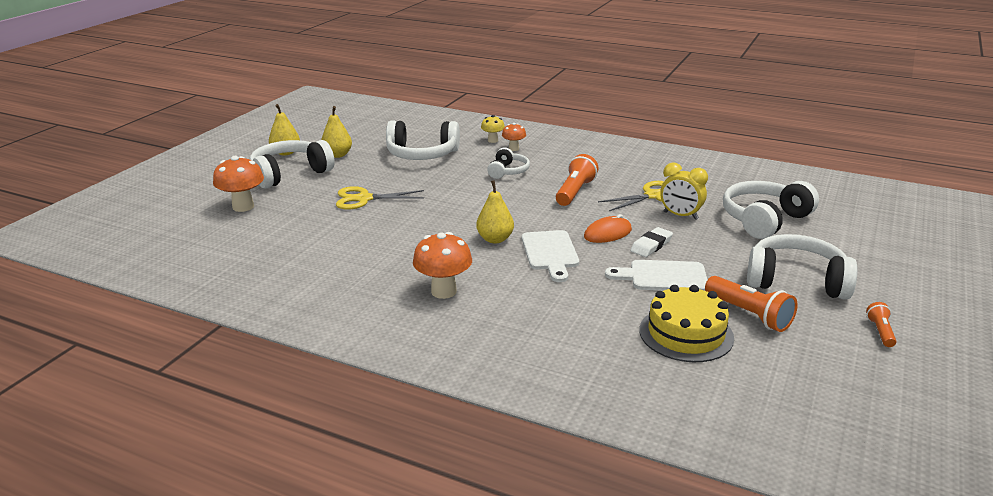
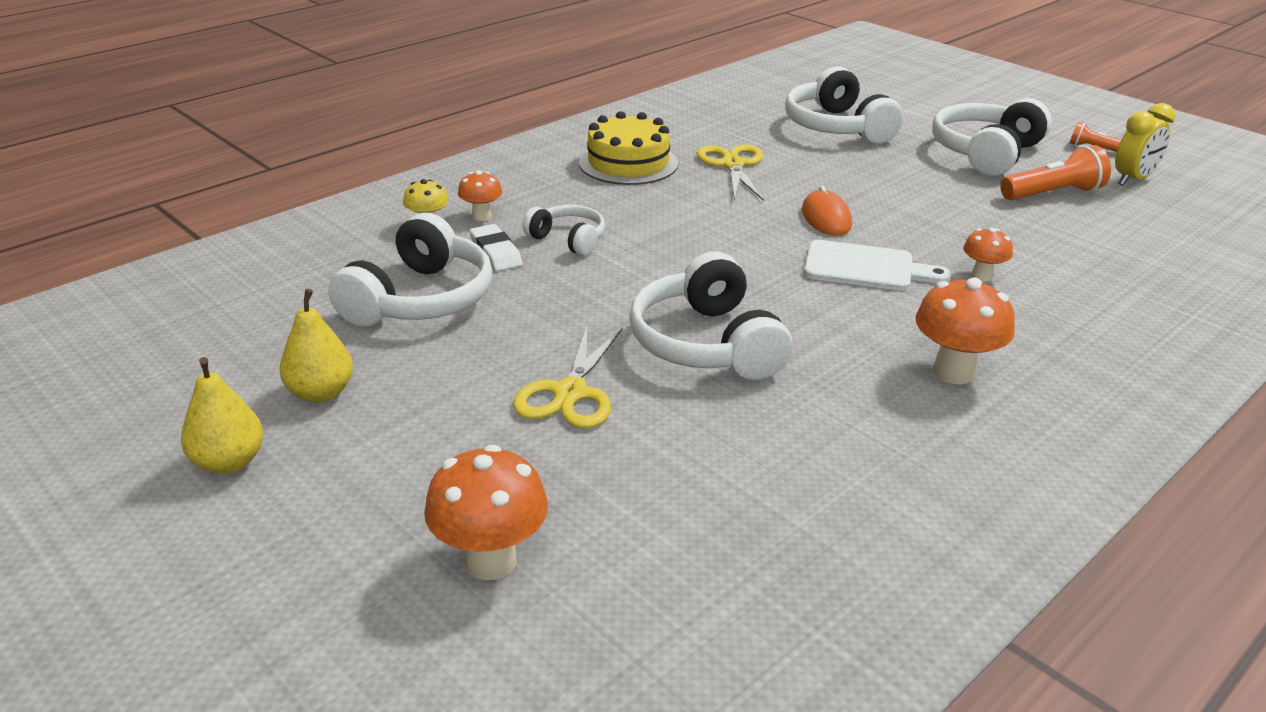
camera: 70 degrees left, 5 degrees up
(290, 174) = (362, 470): white headphones -> white headphones (706, 344)
(495, 239) = (803, 298): yellow pear -> none
(575, 192) = (683, 208): orange flashlight -> none
(575, 293) = (982, 276): none -> orange mushroom
(651, 245) = (872, 201): white eraser -> white eraser (495, 252)
(663, 277) = (956, 214): white cutting board -> none
(680, 216) = (800, 165): yellow clock -> yellow clock (1133, 179)
(686, 334) = (1090, 235): yellow cake -> yellow cake (628, 163)

